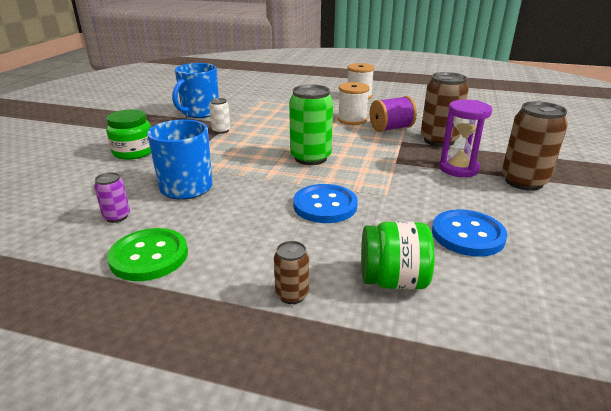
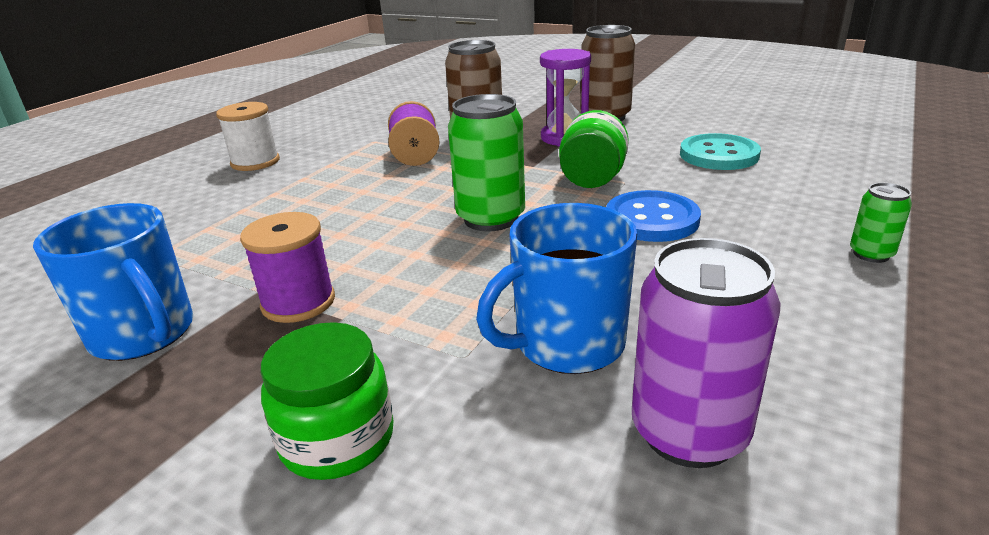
camera: 75 degrees left, 0 degrees up
(117, 217) = (689, 432): purple can -> purple can, size x1.96
(149, 256) = (825, 374): green button -> none
(221, 131) = (298, 302): white can -> purple spool
(292, 295) = (871, 254): brown can -> green can
(352, 120) = (357, 176): white spool -> none
(393, 281) = (817, 198): green jar -> green jar (592, 179)
(467, 235) = (718, 155): blue button -> turquoise button

